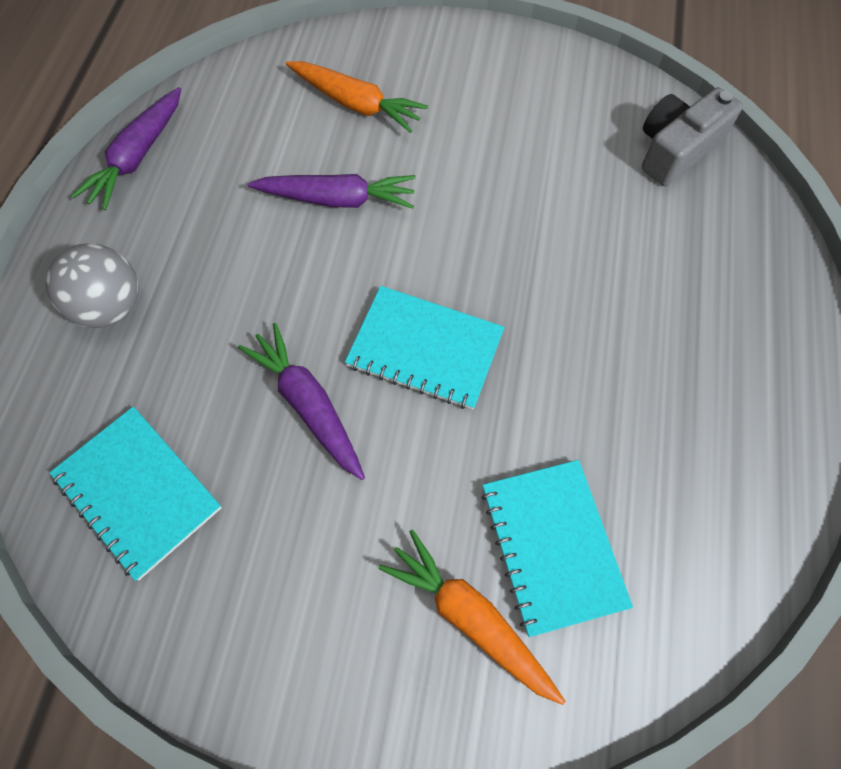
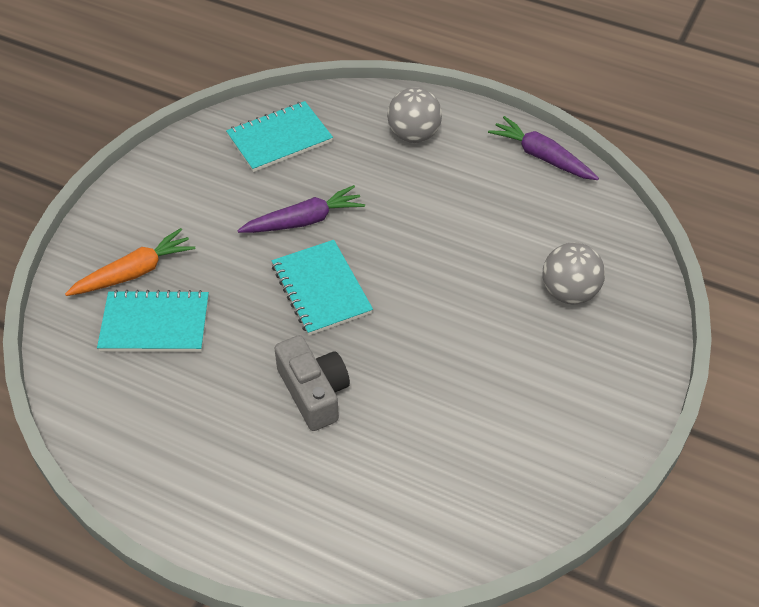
camera: 105 degrees right, 15 degrees down
(337, 199) = (470, 263): purple carrot -> none
(356, 104) = (569, 292): orange carrot -> grey ball
(425, 349) = (321, 289): turquoise notebook -> turquoise notebook turned 60 degrees counterclockwise
(676, 150) = (459, 522): grey camera -> grey camera (313, 392)

